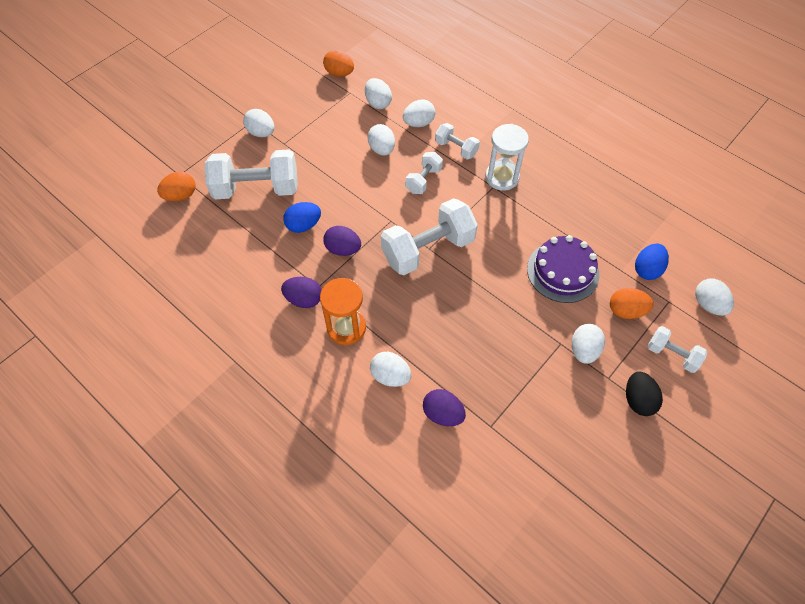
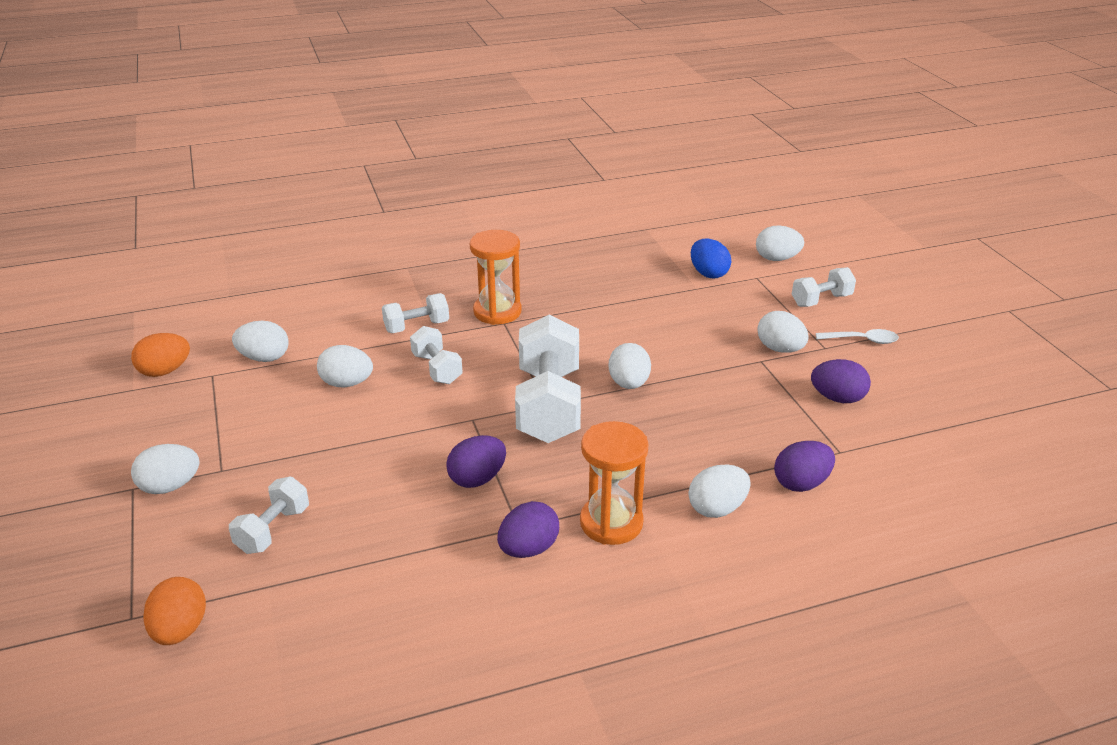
camera: 60 degrees left, 25 degrees down
(256, 189) = (273, 530): white dumbbell -> white dumbbell, size x0.52
(303, 225) = (397, 503): blue egg -> none
(418, 123) = (341, 339): white egg -> white egg (629, 384)
(502, 177) = (497, 312): white hourglass -> orange hourglass
(550, 406) = (837, 398): none -> purple egg
(562, 271) = (667, 323): purple cake -> none
(626, 311) = (749, 305): orange egg -> none
(638, 400) = (862, 340): black egg -> white spoon

